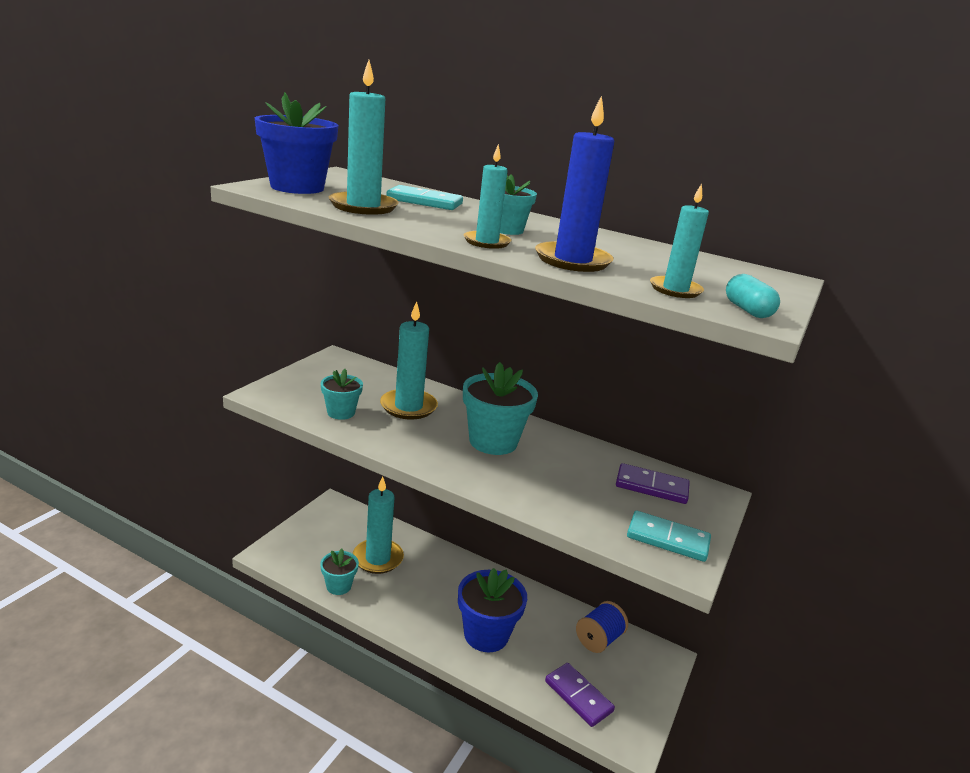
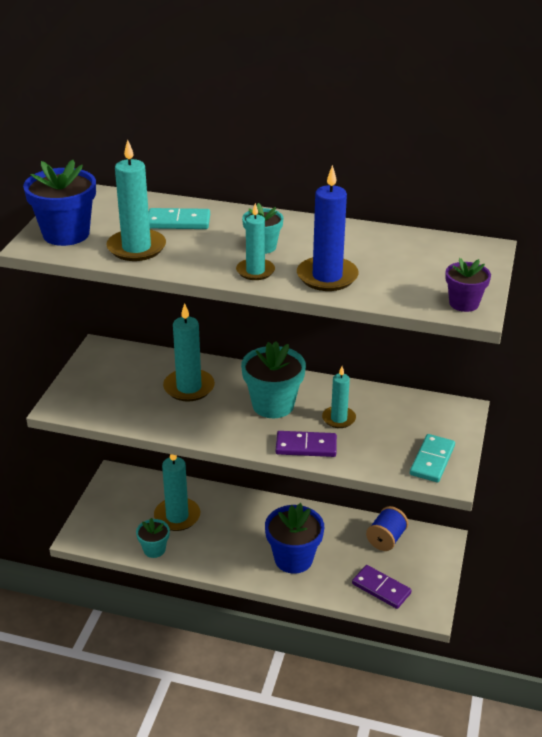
camera: 10 degrees left, 10 degrees up
(341, 412) = (135, 408): turquoise flower pot -> none
(651, 486) = (411, 416): purple domino -> purple domino (306, 446)
(667, 539) = (432, 460): turquoise domino -> turquoise domino turned 75 degrees counterclockwise
(675, 290) = (410, 293): turquoise candle -> turquoise candle (338, 419)
(747, 310) = (464, 303): turquoise capsule -> purple flower pot

